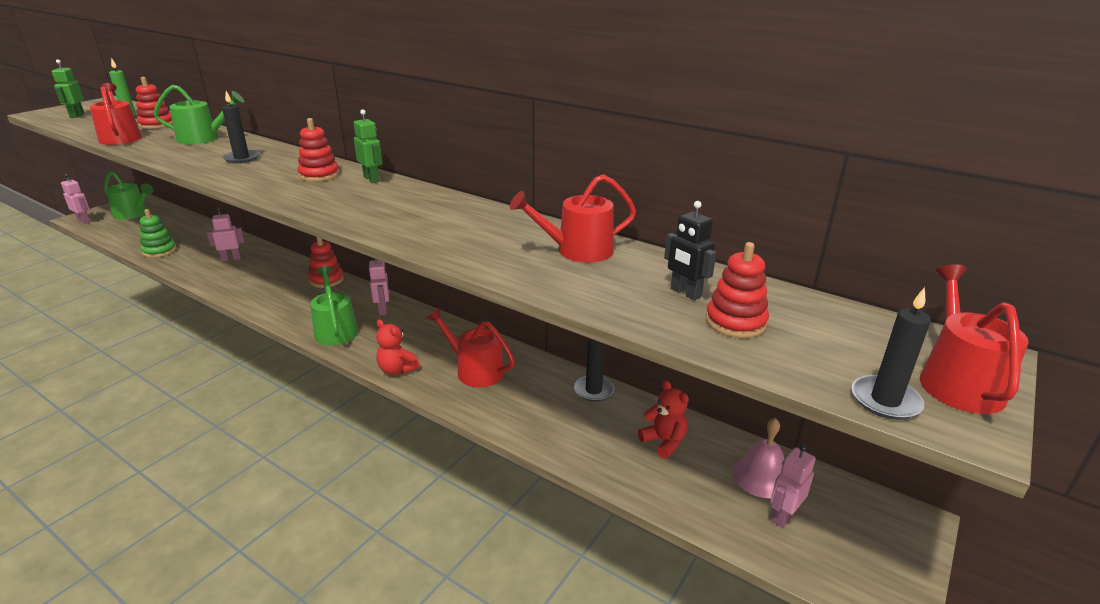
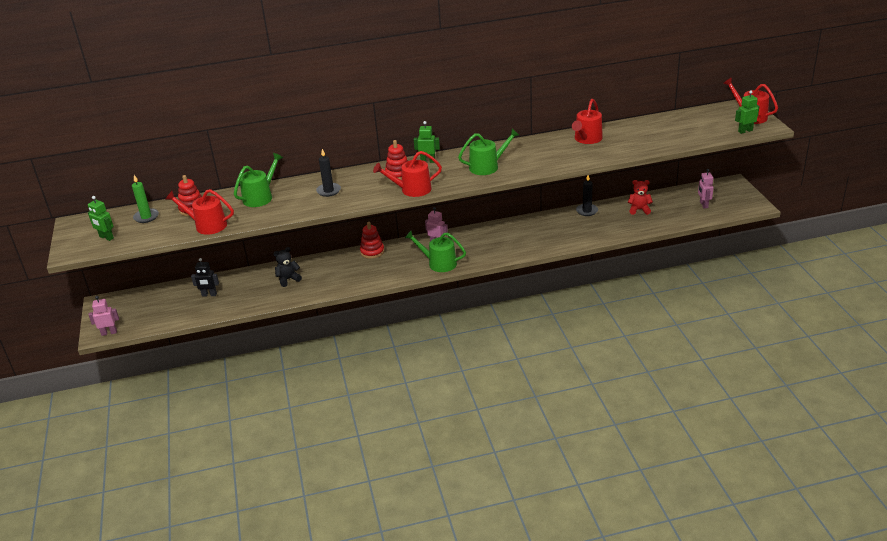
camera: 45 degrees left, 5 degrees up
(133, 214) = (131, 308): green watering can -> green watering can (487, 166)
(159, 251) = (229, 305): green stacking toy -> none
(231, 259) = (288, 279): pink robot -> black teddy bear
(397, 369) = (503, 255): red teddy bear -> none
(475, 370) = (532, 235): red watering can -> red watering can (412, 190)
(685, 293) = (648, 132): black robot -> black robot (209, 295)
(735, 322) = (678, 132): red stacking toy -> none
(761, 476) = (681, 199): pink bell -> none
(885, 400) = (745, 131): black candle -> green robot

